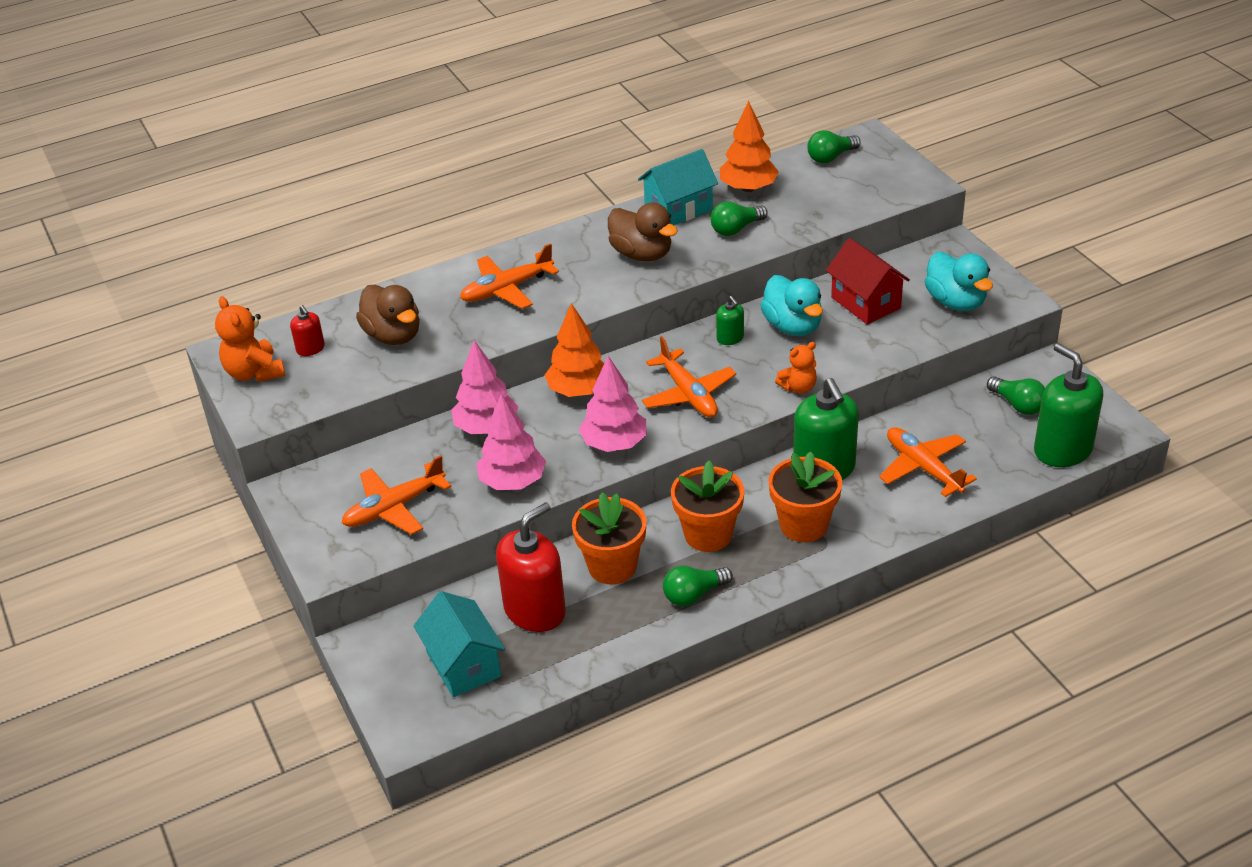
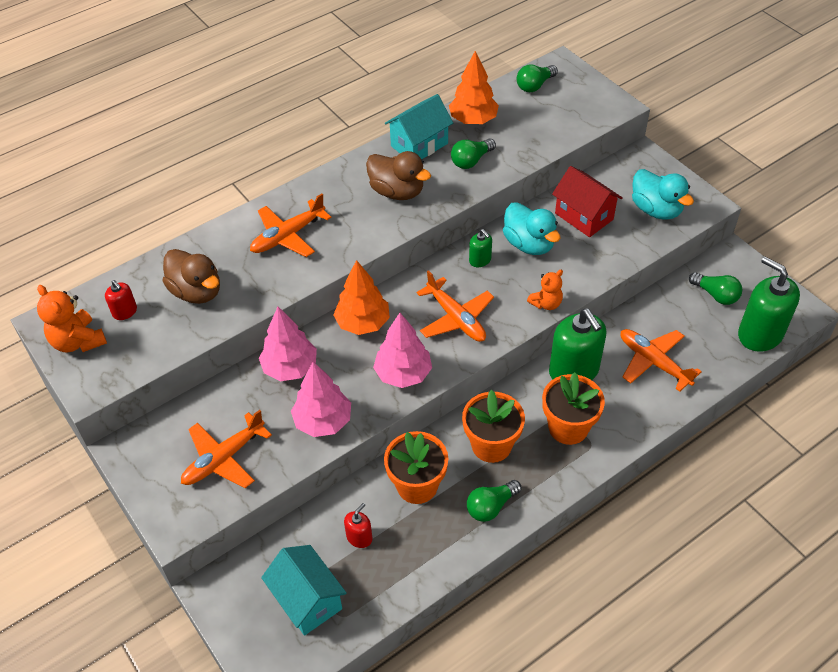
camera: 10 degrees left, 10 degrees up
(535, 610) = (359, 537): red soap dispenser -> red soap dispenser, size x0.47

